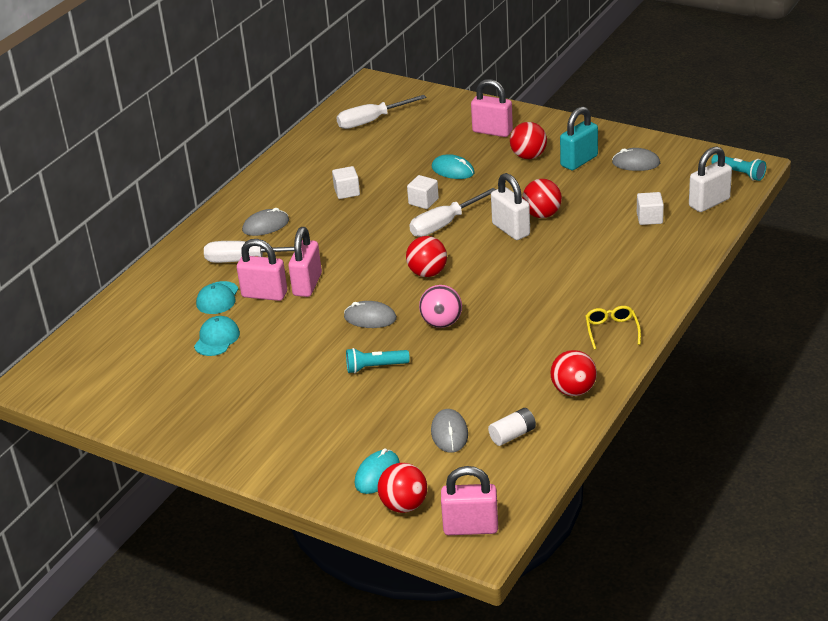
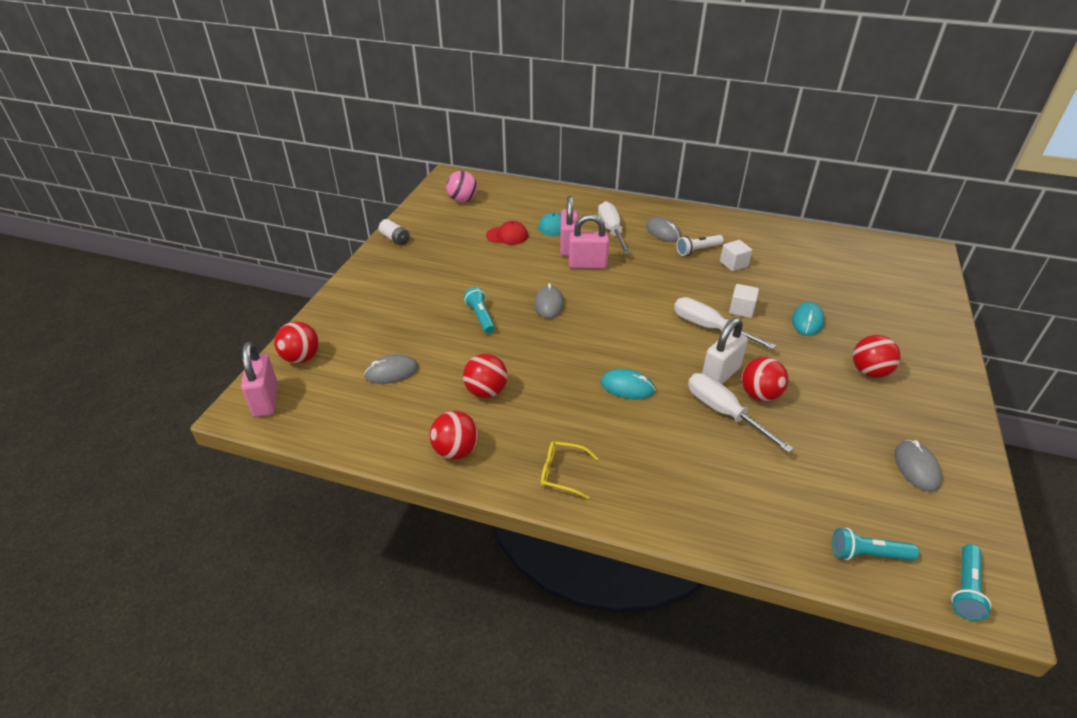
camera: 75 degrees right, 5 degrees up
(217, 339) = (507, 236): turquoise cap -> red cap
(312, 209) = (697, 250): none -> white flashlight
(371, 121) = (860, 260): white screwdriver -> white screwdriver (724, 412)
(377, 474) = (341, 338): turquoise mouse -> turquoise mouse (627, 387)
(427, 273) = (625, 328): red ball -> red ball (486, 391)
(441, 323) = (550, 347): pink ball -> pink ball (463, 200)
(492, 131) = (900, 339): pink padlock -> none
(512, 435) = (388, 413): white battery -> white battery (395, 239)
(579, 161) = (886, 414): turquoise padlock -> none
(611, 330) = (562, 473): yellow glasses -> yellow glasses turned 150 degrees counterclockwise
(649, 218) = (798, 491): white cube -> none
(709, 203) = (867, 554): white padlock -> turquoise flashlight

